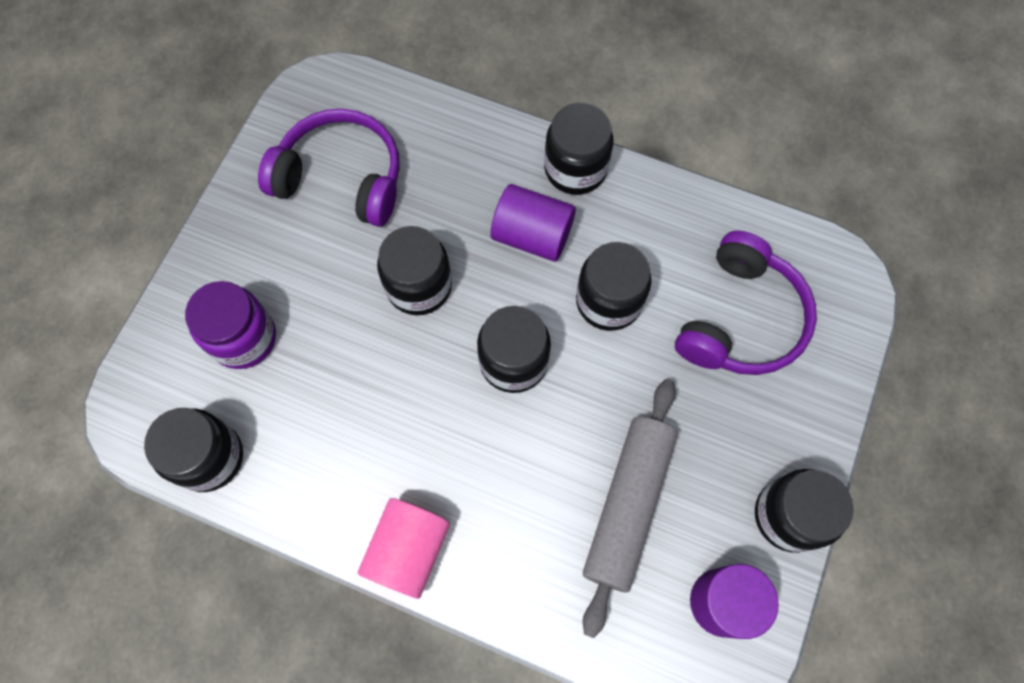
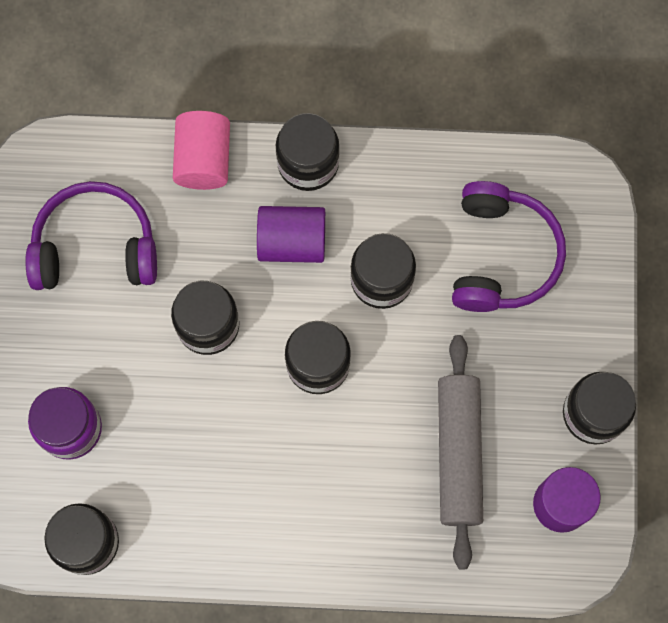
camera: 20 degrees left, 5 degrees up
(408, 550) = (289, 557): pink cylinder -> pink cylinder (203, 159)

